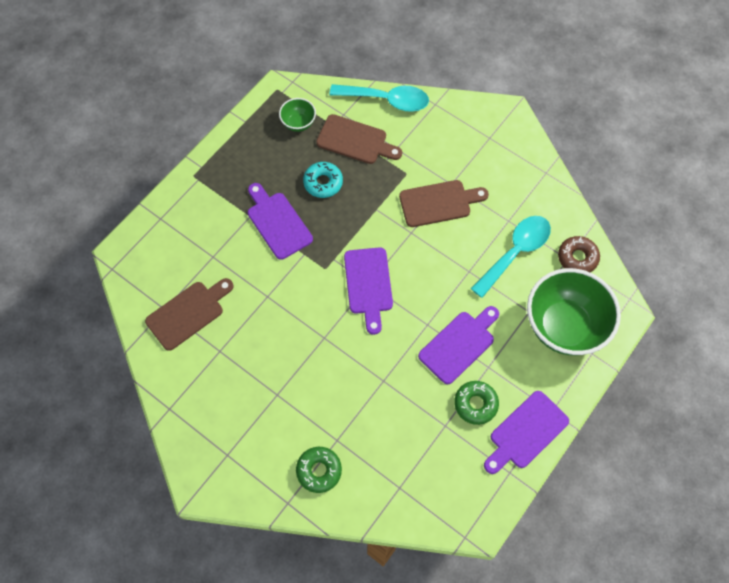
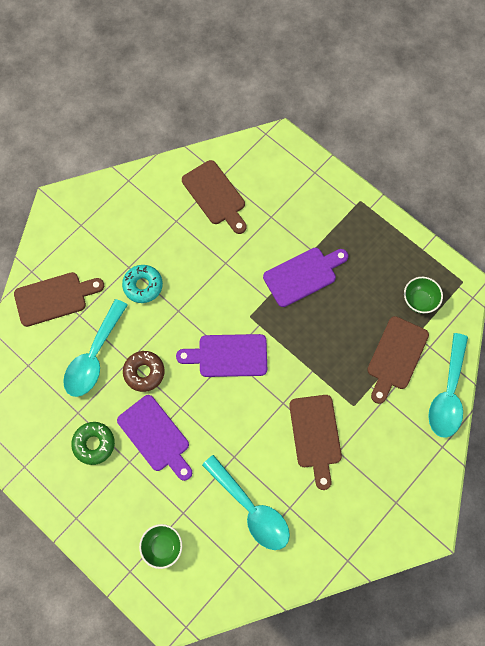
camera: 95 degrees right, 5 degrees up
(319, 470) = (54, 298): green donut -> brown cutting board
(323, 183) = (346, 321): turquoise donut -> turquoise donut (143, 286)
(382, 417) = (94, 356): none -> turquoise spoon
(525, 432) = (59, 488): purple cutting board -> none
(564, 326) = (162, 547): green bowl -> green bowl, size x0.46
(577, 258) = (239, 577): brown donut -> brown donut (144, 372)

